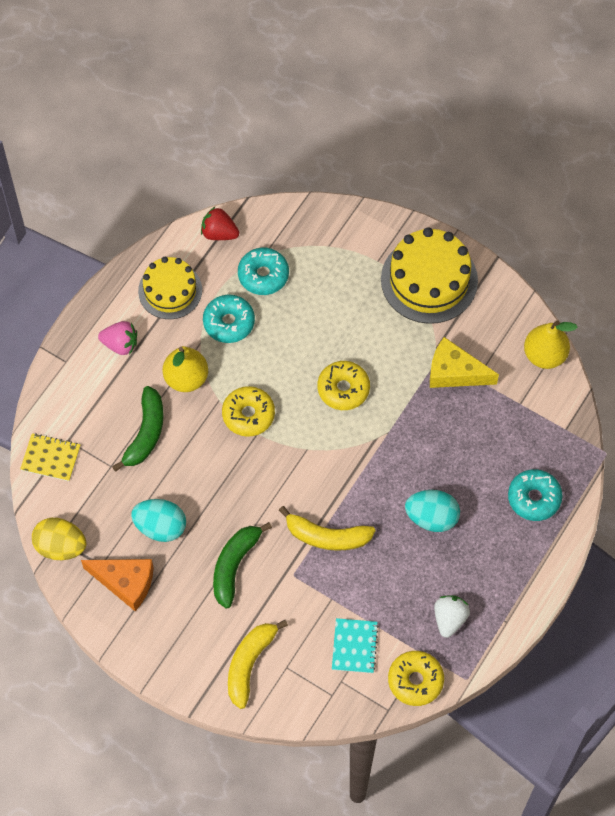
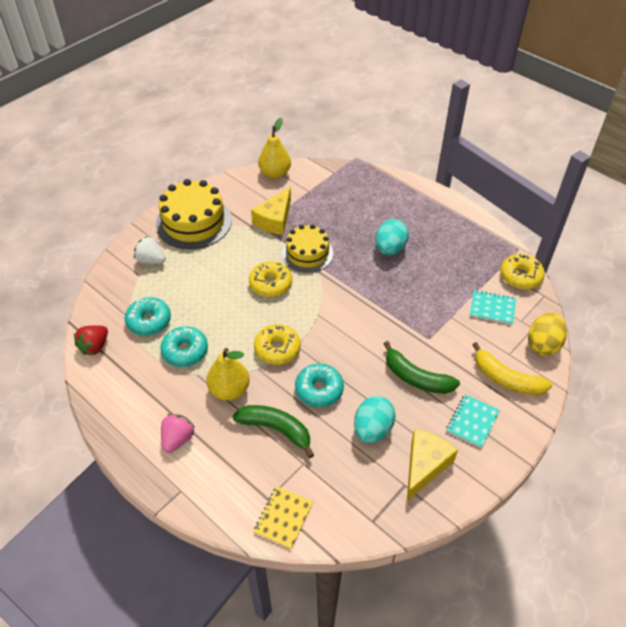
camera: 80 degrees left, 15 degrees down
(60, 546) = (381, 519): yellow egg -> yellow egg (543, 344)
(125, 582) = (425, 465): orange cheese -> yellow cheese
(170, 290) = (137, 391): yellow cake -> yellow cake (307, 253)
(186, 628) = (472, 421): none -> turquoise notebook
(327, 536) = (397, 312): yellow banana -> none
(449, 619) = (472, 251): white strawberry -> white strawberry (151, 260)
(534, 498) = (383, 195): turquoise donut -> turquoise donut (319, 390)

